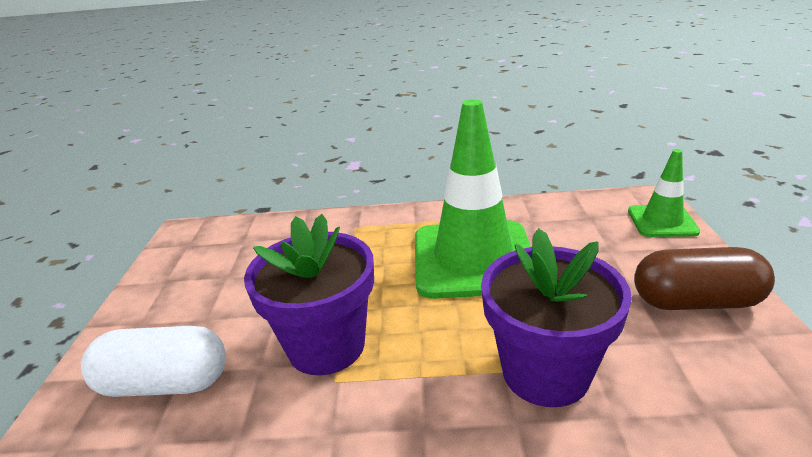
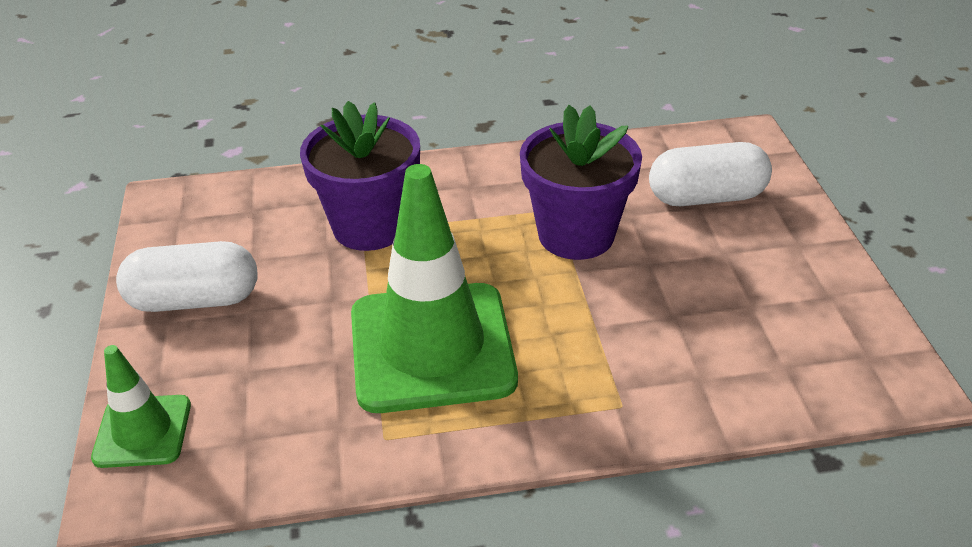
camera: 170 degrees right, 10 degrees up
(695, 301) = (194, 300): brown capsule -> white capsule

